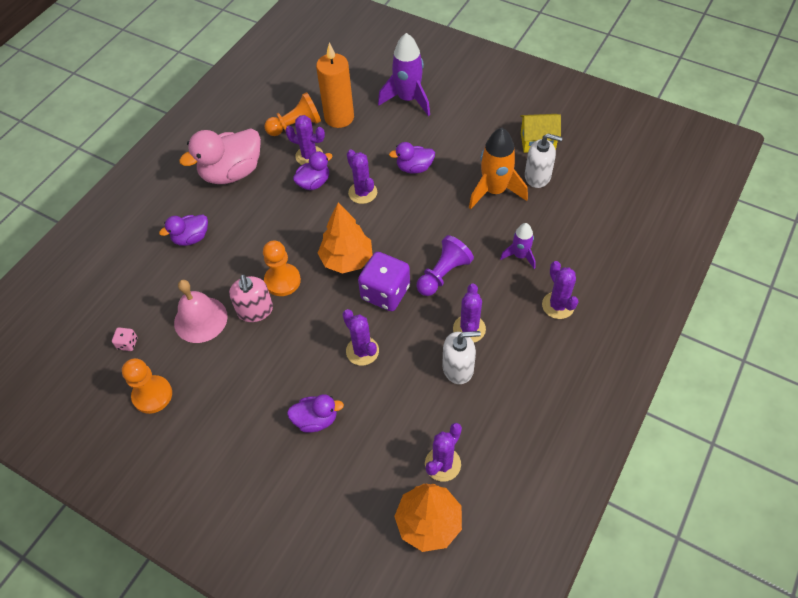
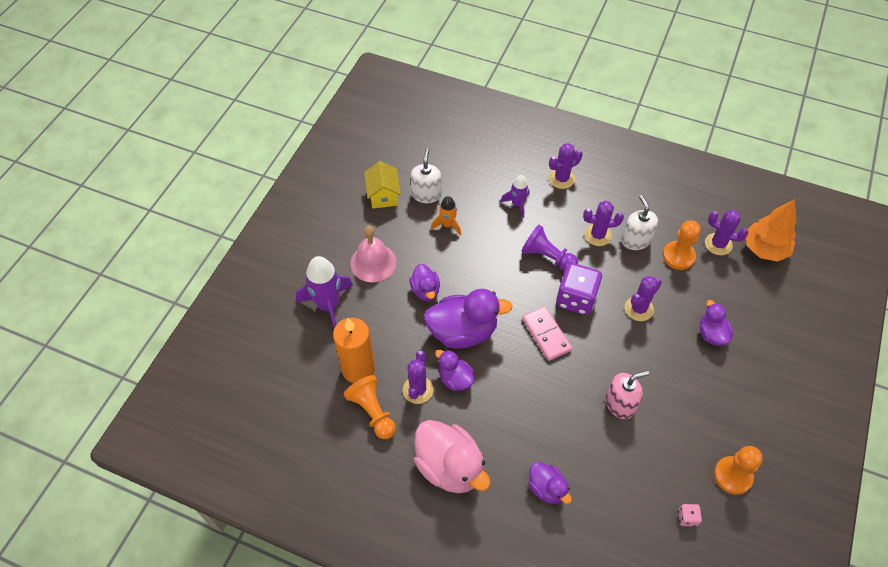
camera: 100 degrees left, 0 degrees up
(200, 319) = (642, 452): pink bell -> pink bell (373, 262)
(282, 281) = (581, 386): orange pawn -> orange pawn (678, 256)
(347, 259) = (546, 334): orange tree -> pink domino
(362, 193) = (463, 332): purple cactus -> purple duck
(494, 191) = (447, 225): orange rocket -> orange rocket, size x0.57

